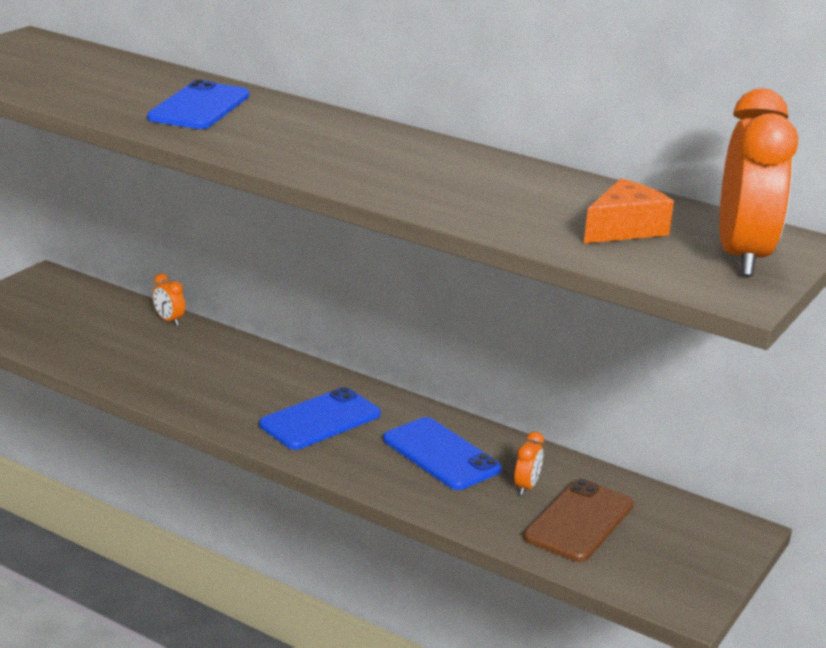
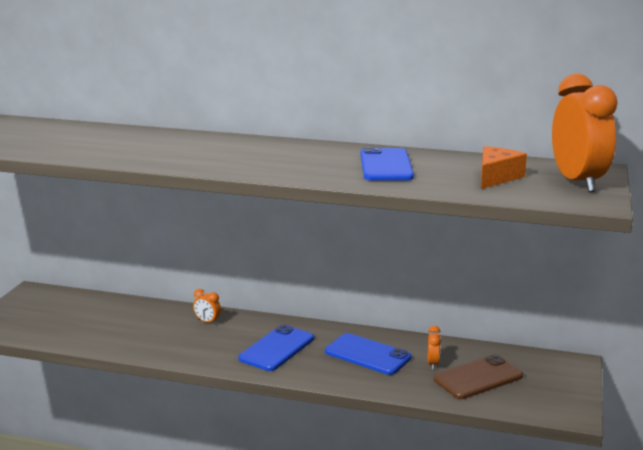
camera: 15 degrees left, 5 degrees down
(169, 320) = (135, 304): orange clock -> orange clock (207, 322)
(199, 107) = (165, 147): blue phone -> blue phone (386, 165)
(579, 521) = (478, 378): brown phone -> brown phone turned 45 degrees clockwise

